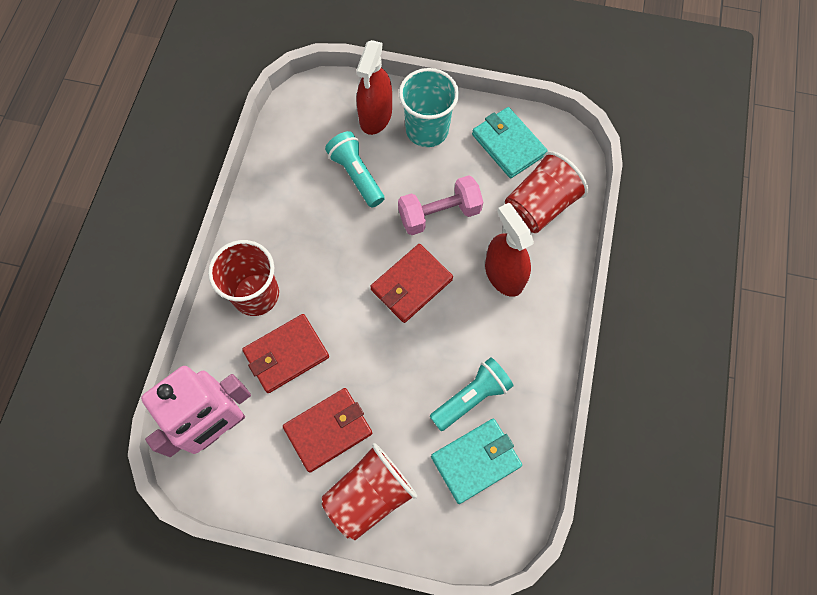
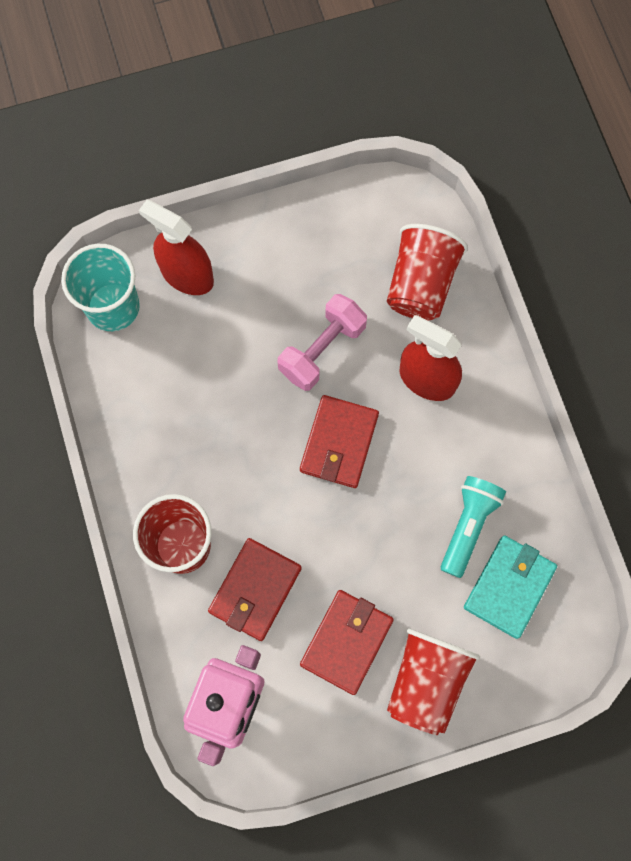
camera: 30 degrees left, 5 degrees up
(356, 175) = (207, 354): turquoise flashlight -> none
(375, 116) = (187, 275): red spray bottle -> red spray bottle turned 135 degrees clockwise
(427, 130) = (252, 261): turquoise cup -> turquoise cup (113, 307)
(508, 145) = (349, 232): turquoise wallet -> none

